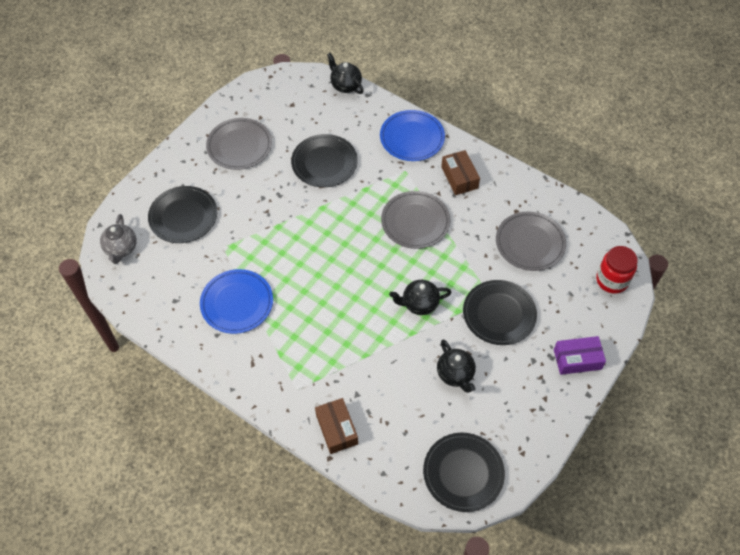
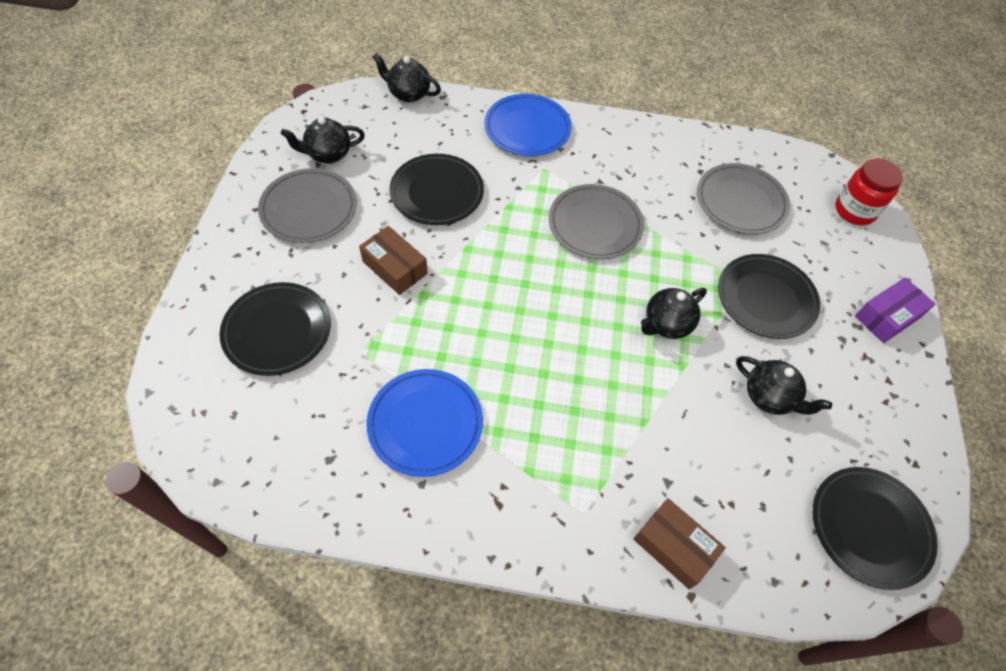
camera: 30 degrees left, 0 degrees up
(121, 249) = (202, 415): grey teapot -> none
(270, 112) = (328, 154): none -> black teapot
(459, 177) = (612, 155): brown box -> brown box (395, 267)

